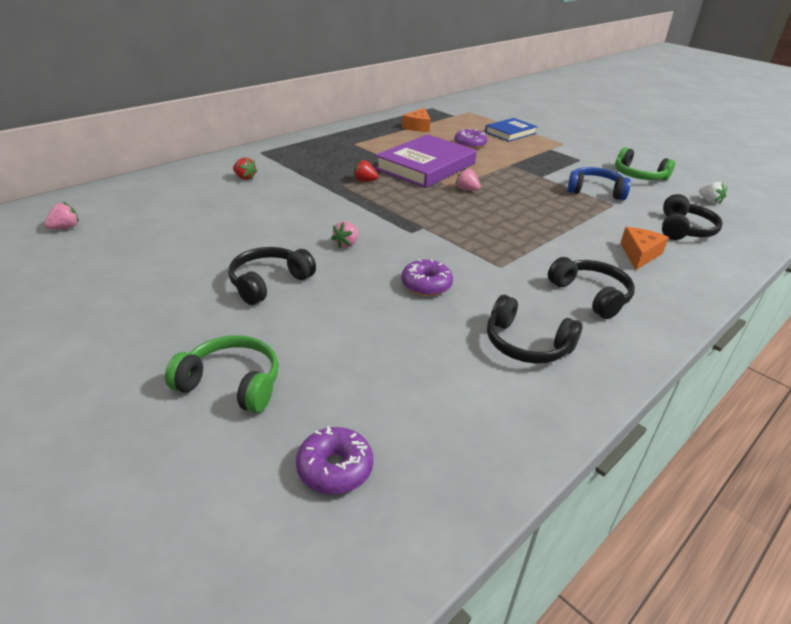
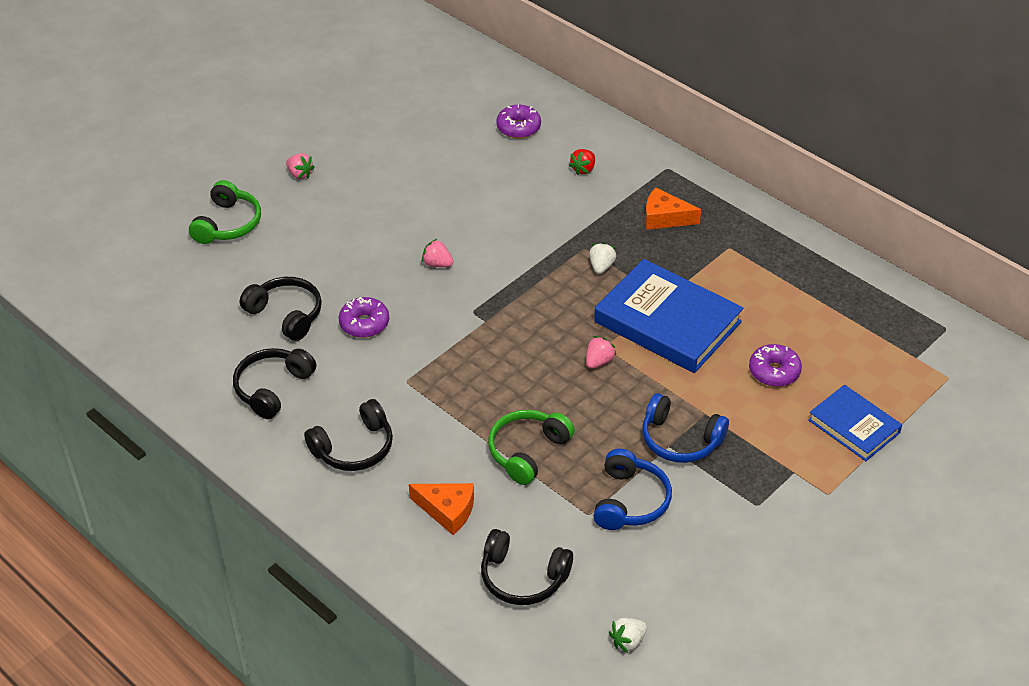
camera: 90 degrees right, 10 degrees up
(65, 228) = (443, 84): pink strawberry -> pink strawberry (300, 174)
(269, 283) = (361, 222): black headphones -> black headphones (286, 314)
(335, 468) = (146, 282): purple donut -> purple donut (518, 128)
(364, 181) = (601, 266): red strawberry -> white strawberry
(418, 127) = (833, 312): orange cheese -> orange cheese (665, 218)
(426, 166) = (667, 322): purple book -> blue book
(535, 173) = (680, 440): none -> blue headphones
(638, 176) = (708, 571): green headphones -> green headphones (527, 451)

